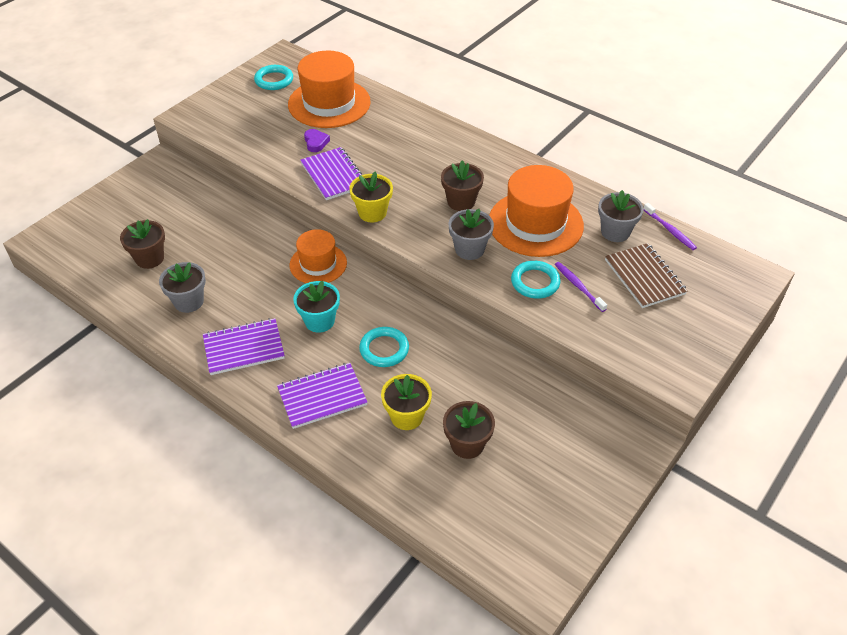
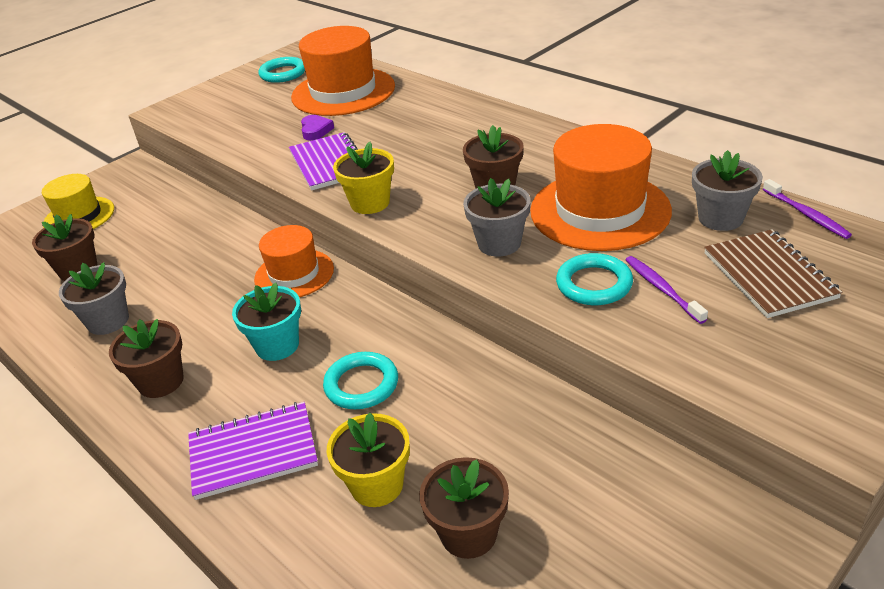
camera: 10 degrees right, 10 degrees down
(132, 209) = (79, 216): none -> yellow hat
(244, 348) = (161, 381): purple notebook -> brown flower pot

